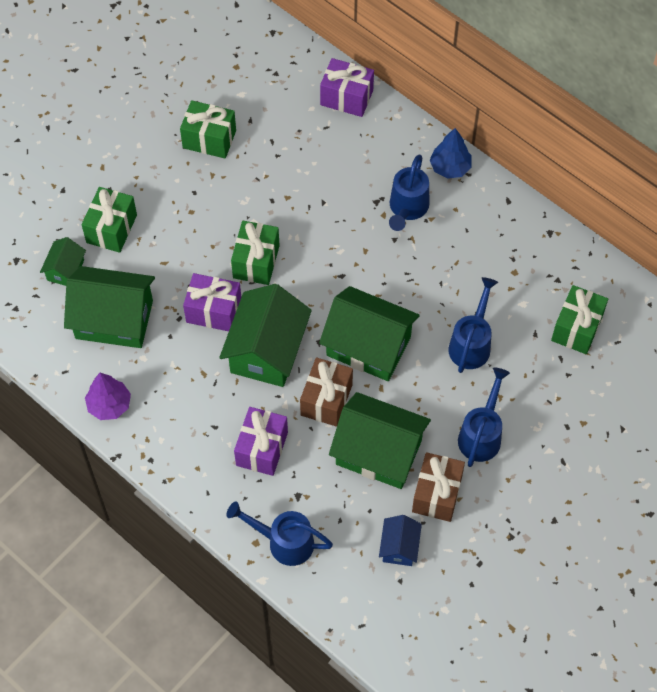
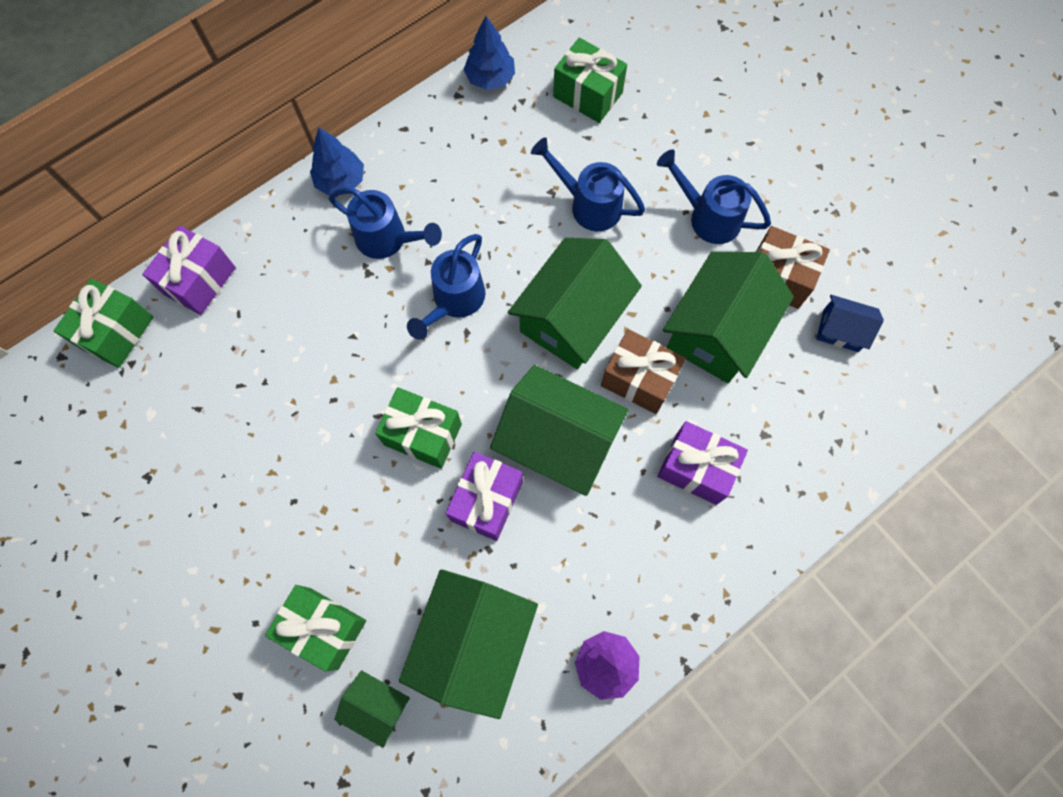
camera: 80 degrees left, 10 degrees up
(209, 139) = (212, 468): green gift -> green gift (117, 332)
(284, 542) = (825, 461): blue watering can -> blue watering can (455, 301)
(573, 253) = (490, 78): none -> blue tree

